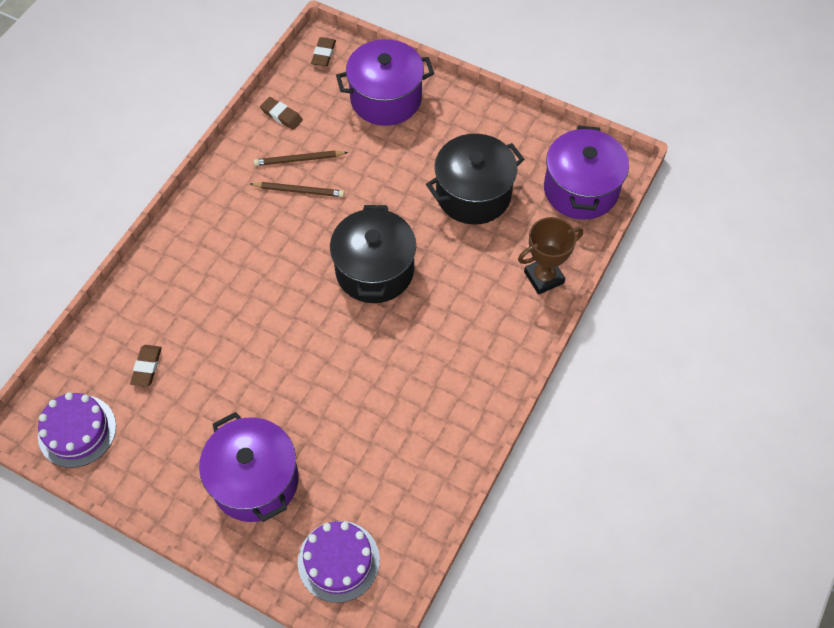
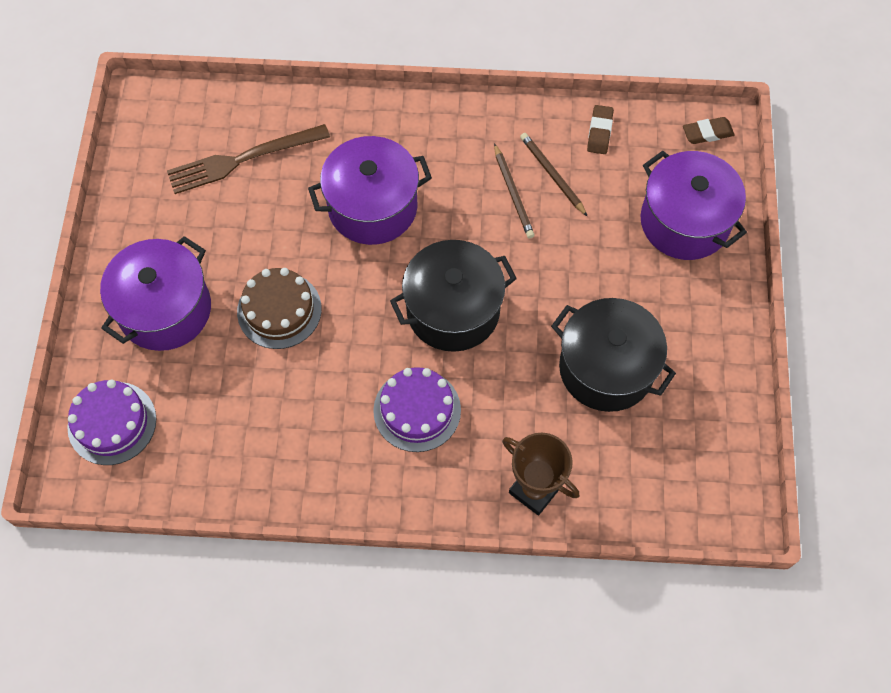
camera: 65 degrees right, 5 degrees up
(77, 431) = (153, 137): purple cake -> purple cake (417, 410)
(147, 367) = (243, 159): brown eraser -> brown fork
(306, 392) = (279, 310): none -> brown cake
(581, 189) = (680, 485): purple pot -> purple pot (372, 207)

